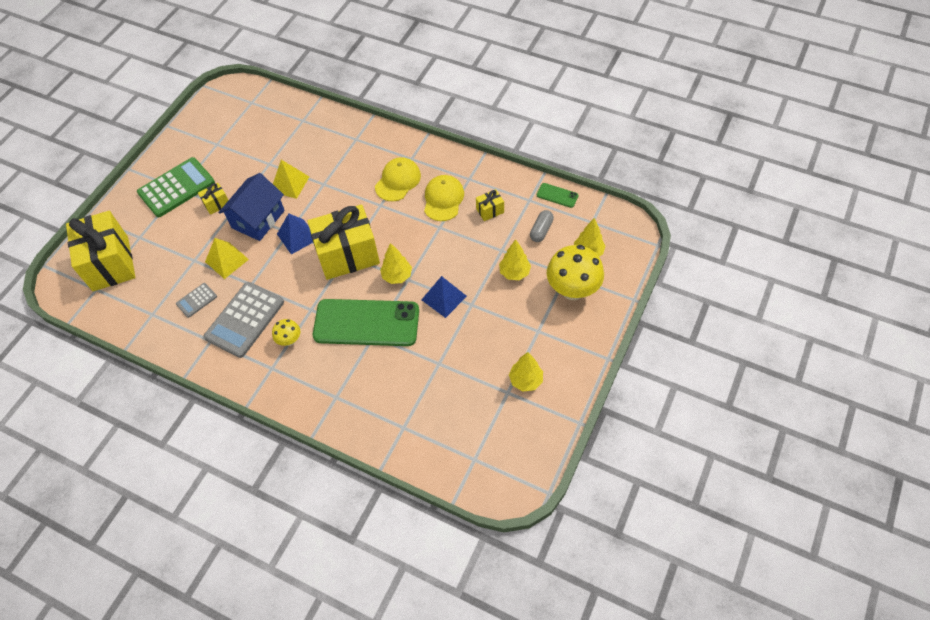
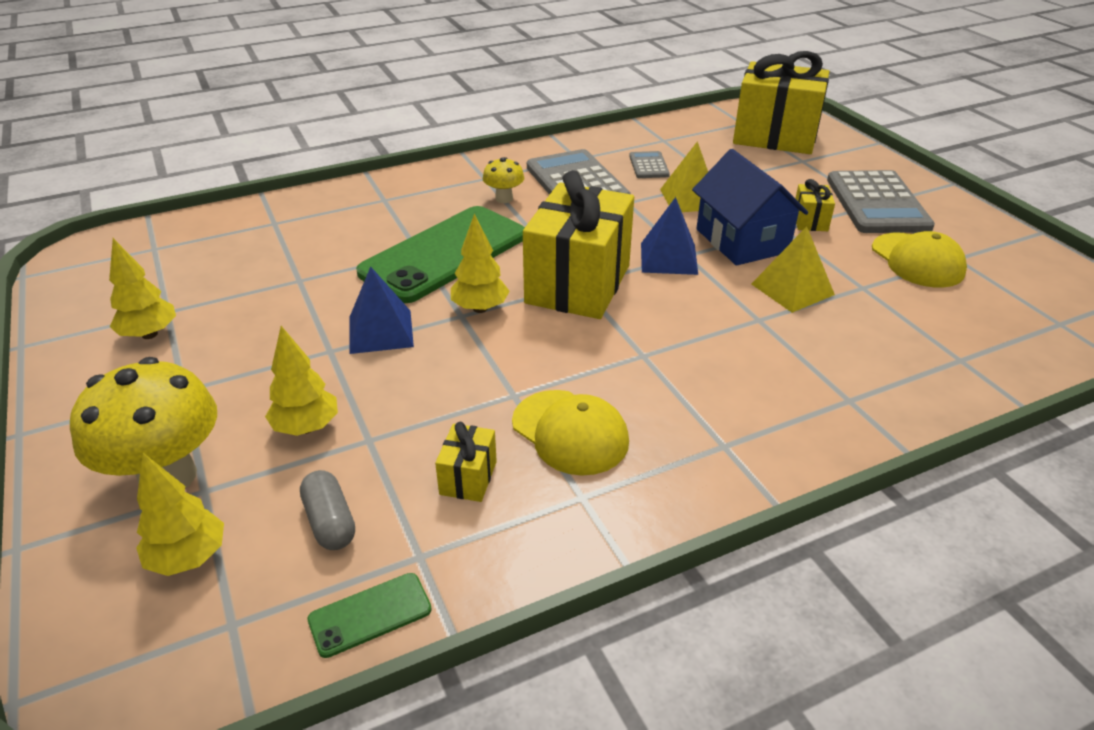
camera: 125 degrees right, 20 degrees down
(176, 188) = (877, 203): green calculator -> grey calculator
(398, 181) = (679, 400): yellow cap -> yellow cap (917, 260)

